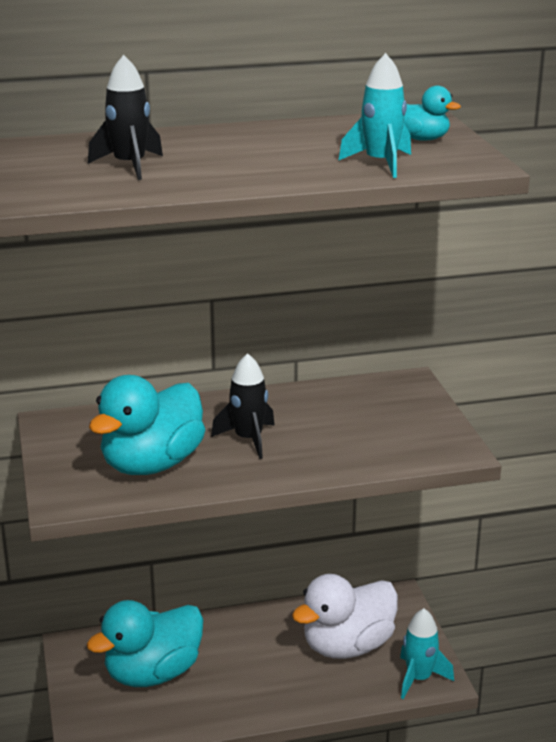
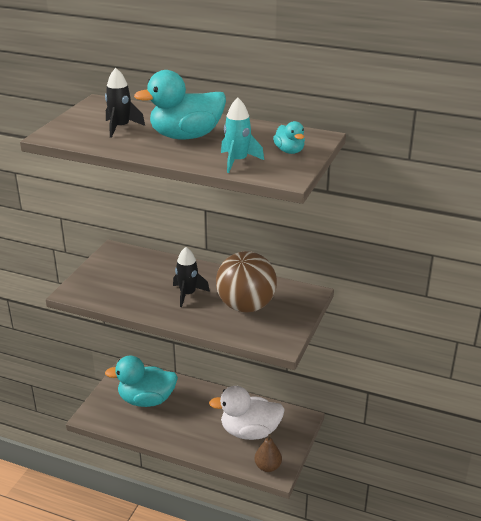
camera: 35 degrees right, 5 degrees up
(152, 464) = (129, 289): turquoise duck -> turquoise duck (186, 136)
(349, 425) = (246, 306): none -> brown ball
(419, 678) = (267, 467): turquoise rocket -> brown pear

